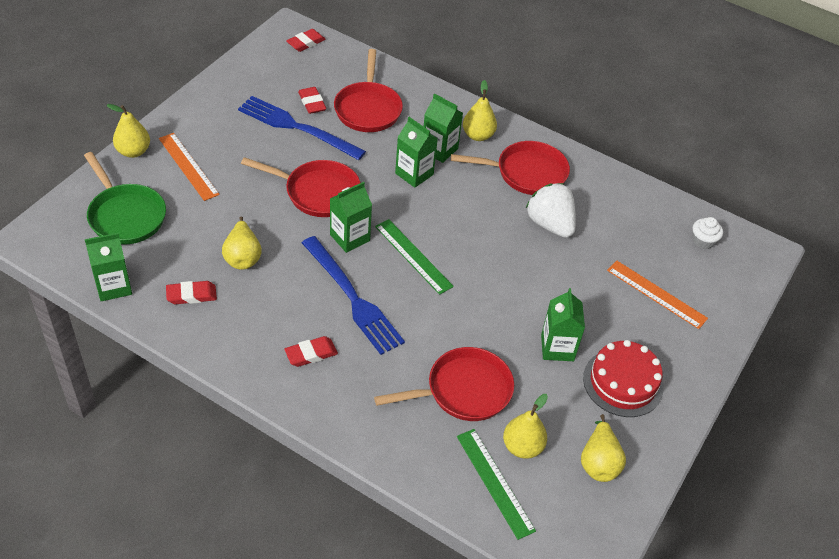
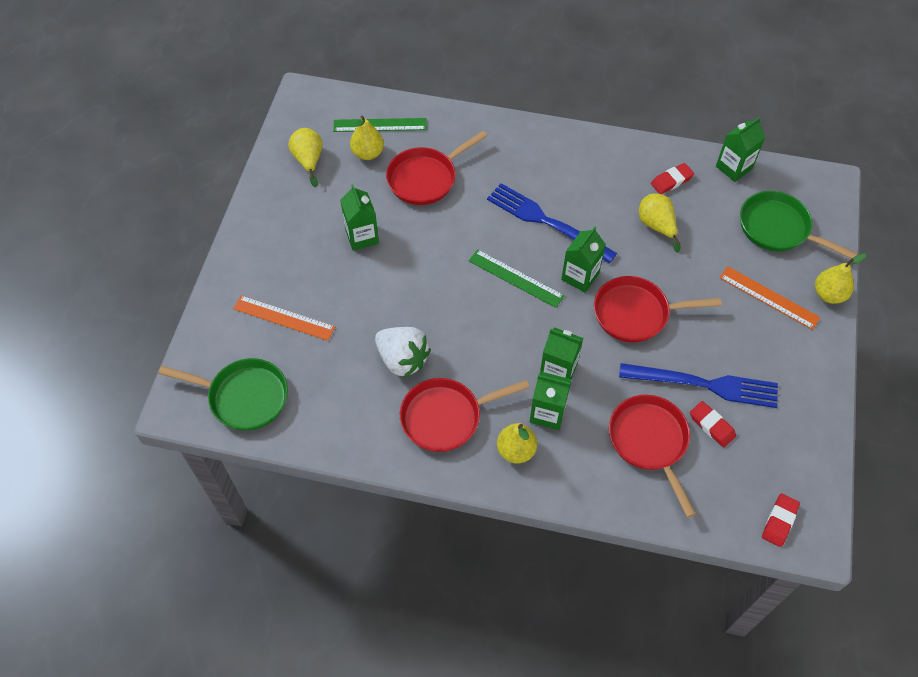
camera: 165 degrees right, 10 degrees up
(311, 354) = (553, 167): red eraser -> none
(495, 482) = (380, 125): green ruler -> green ruler turned 45 degrees counterclockwise
(623, 382) = (301, 225): red cake -> none
(703, 241) = (243, 397): white cupcake -> green pan

